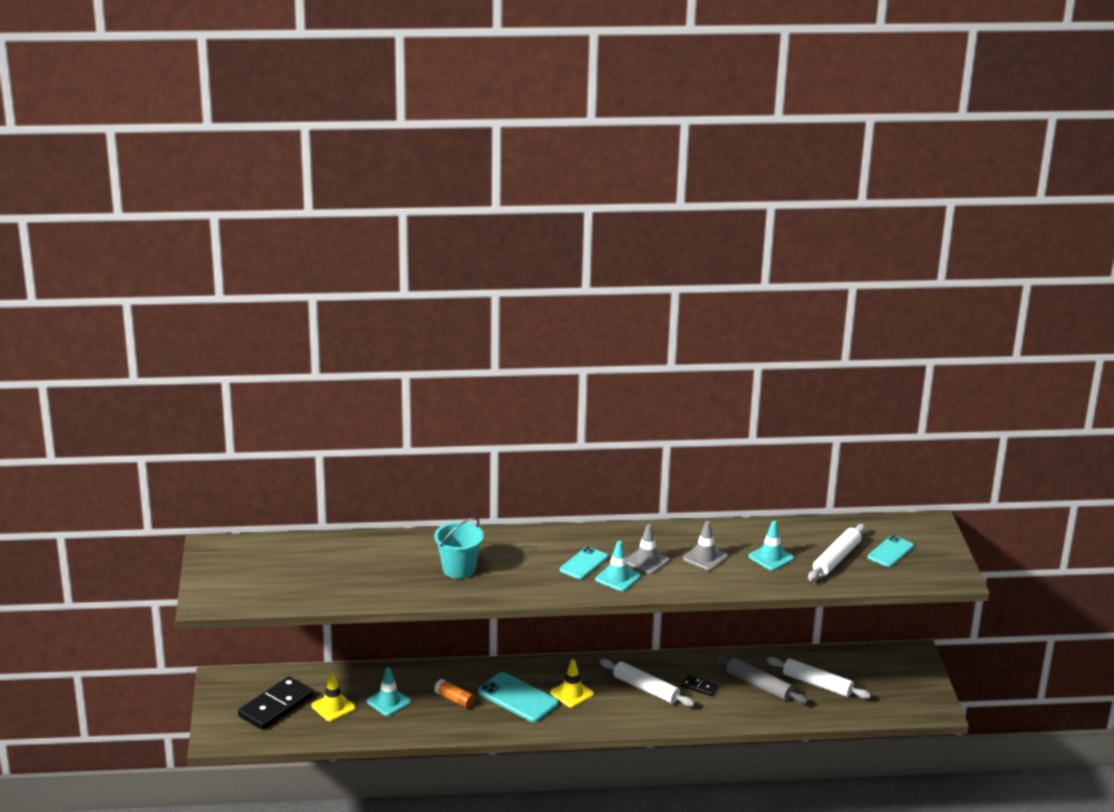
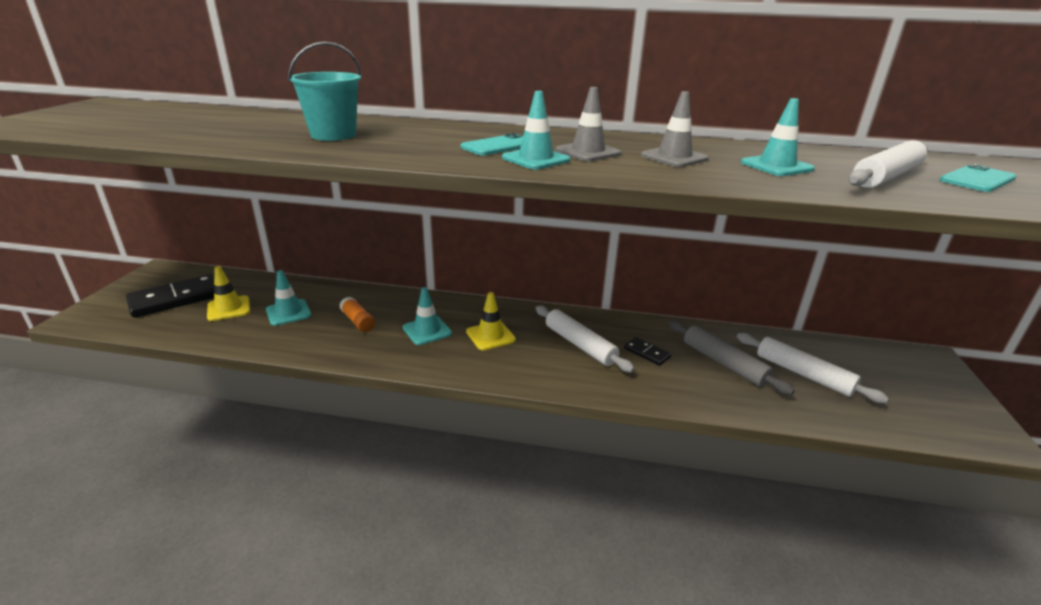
camera: 15 degrees right, 0 degrees up
(518, 698) = (427, 331): turquoise phone -> turquoise traffic cone

